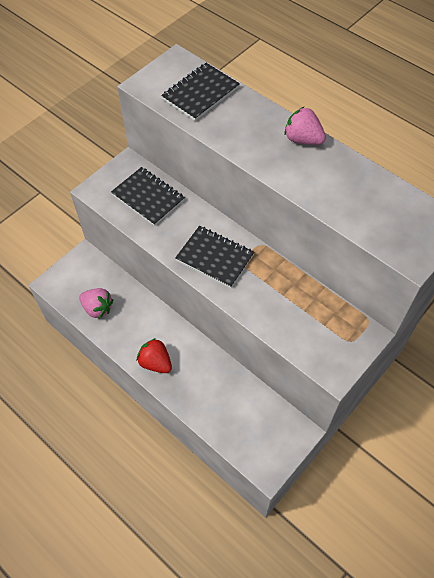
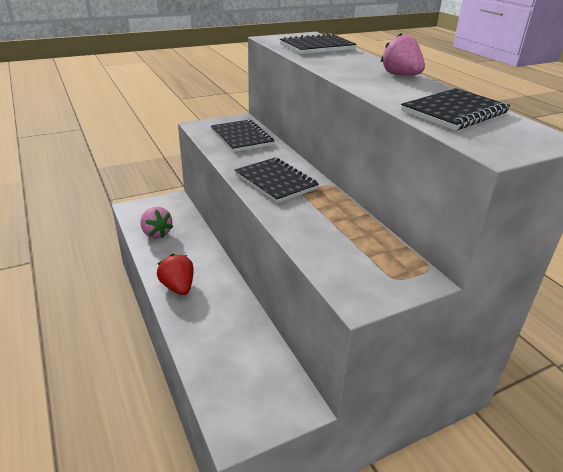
camera: 20 degrees right, 25 degrees down
(368, 202) = (454, 112): none -> black notebook

